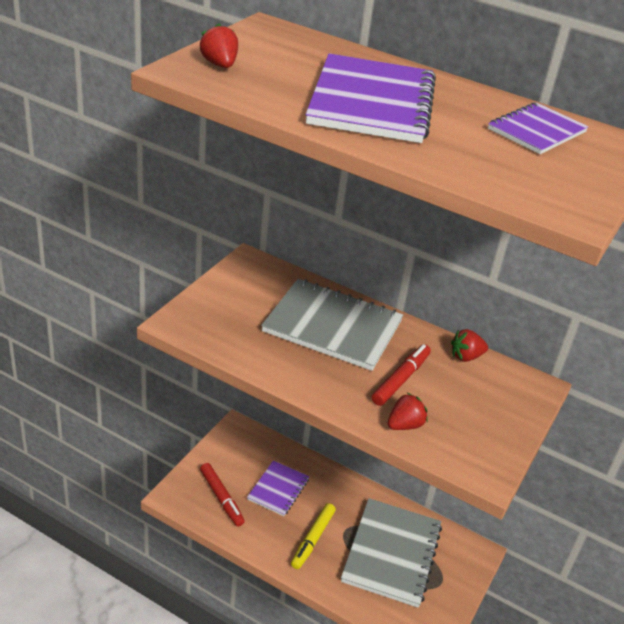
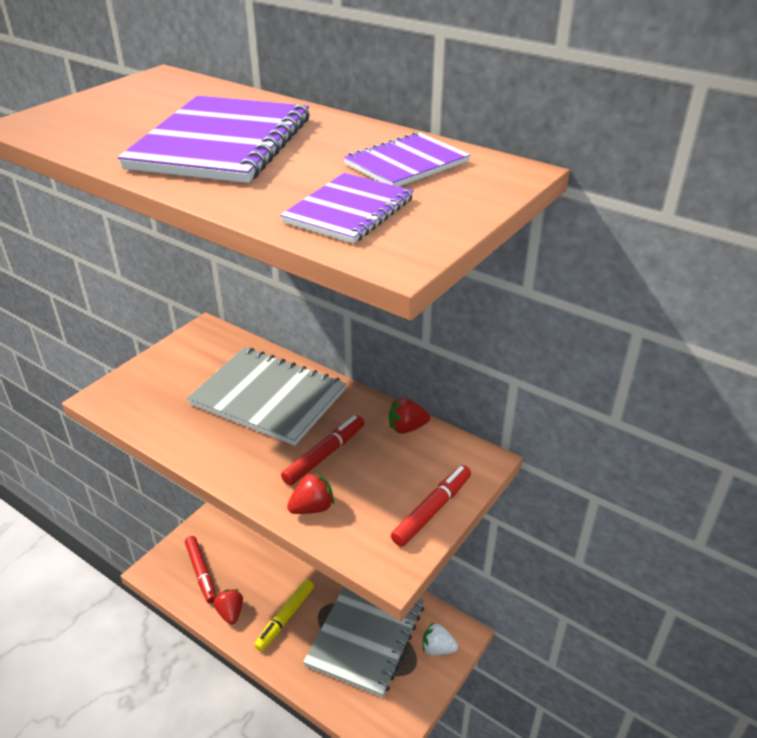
camera: 10 degrees right, 0 degrees up
(219, 65) = (73, 115): red strawberry -> red strawberry (230, 613)
(278, 489) = (261, 563): purple notebook -> purple notebook (349, 210)
(459, 565) = (437, 648): none -> white strawberry
(508, 428) = (432, 510): none -> red marker

